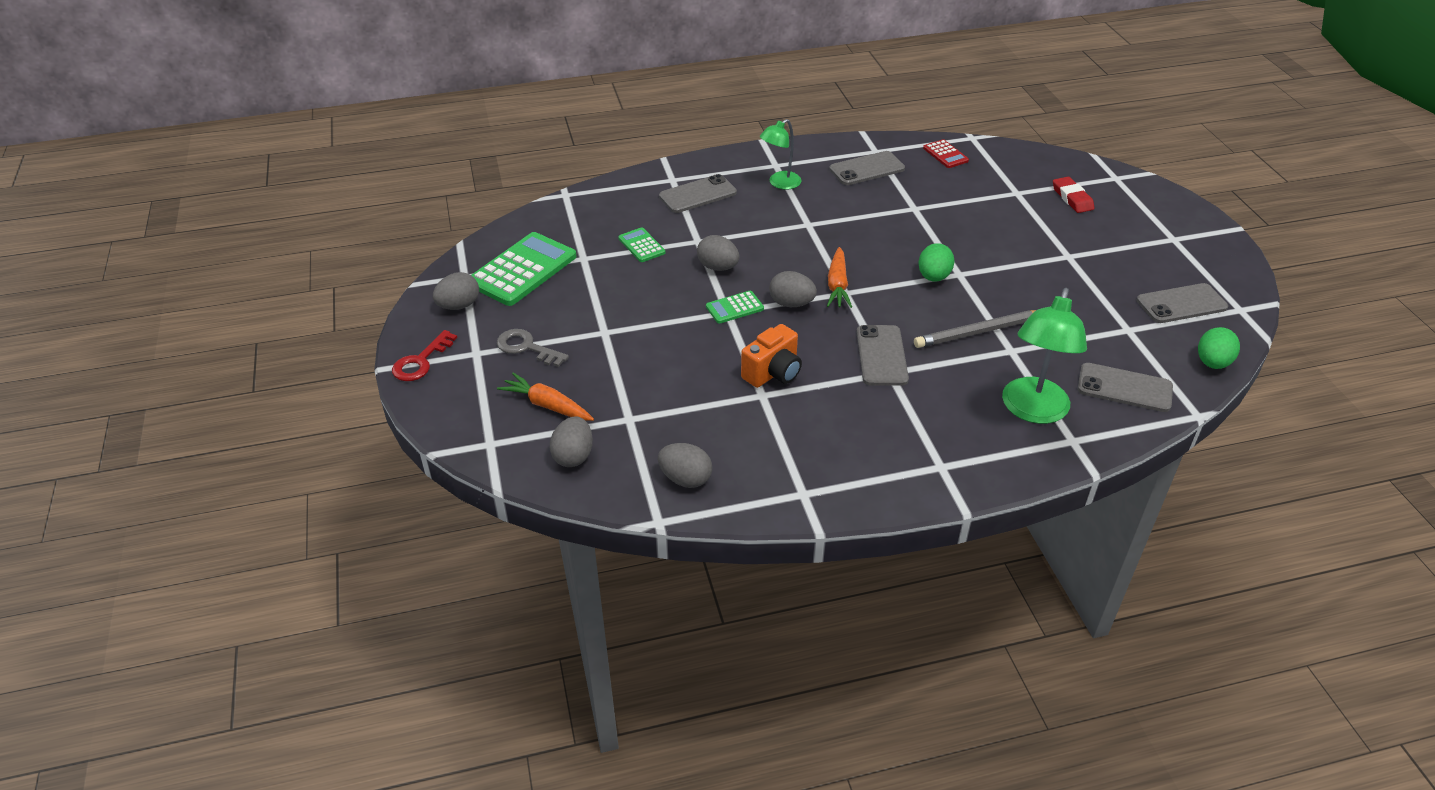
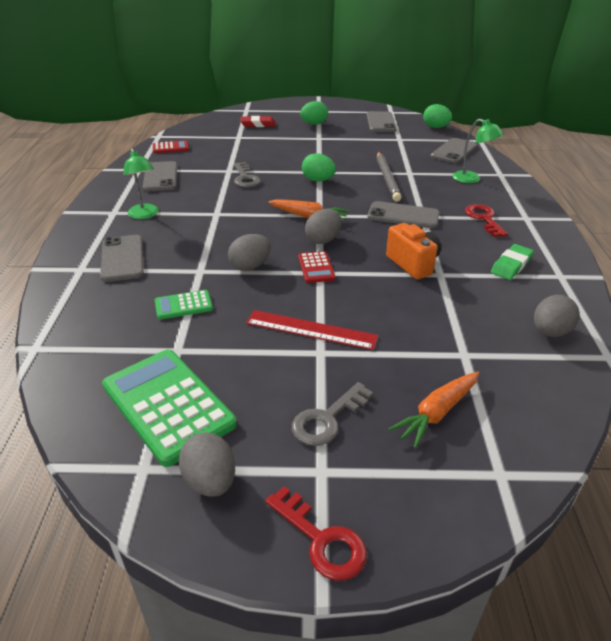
camera: 75 degrees left, 5 degrees down
(573, 456) = (521, 402): grey egg -> none
(633, 321) = (311, 329): none -> red ruler
(734, 308) = (316, 267): green calculator -> red calculator
(807, 451) = (511, 265): none -> green eraser
(902, 223) = (245, 178): none -> grey key
(914, 426) = (484, 219): none -> red key
(1032, 411) = (472, 179): green lamp -> green lamp, size x0.60
(1116, 243) = (314, 124): none -> green egg

